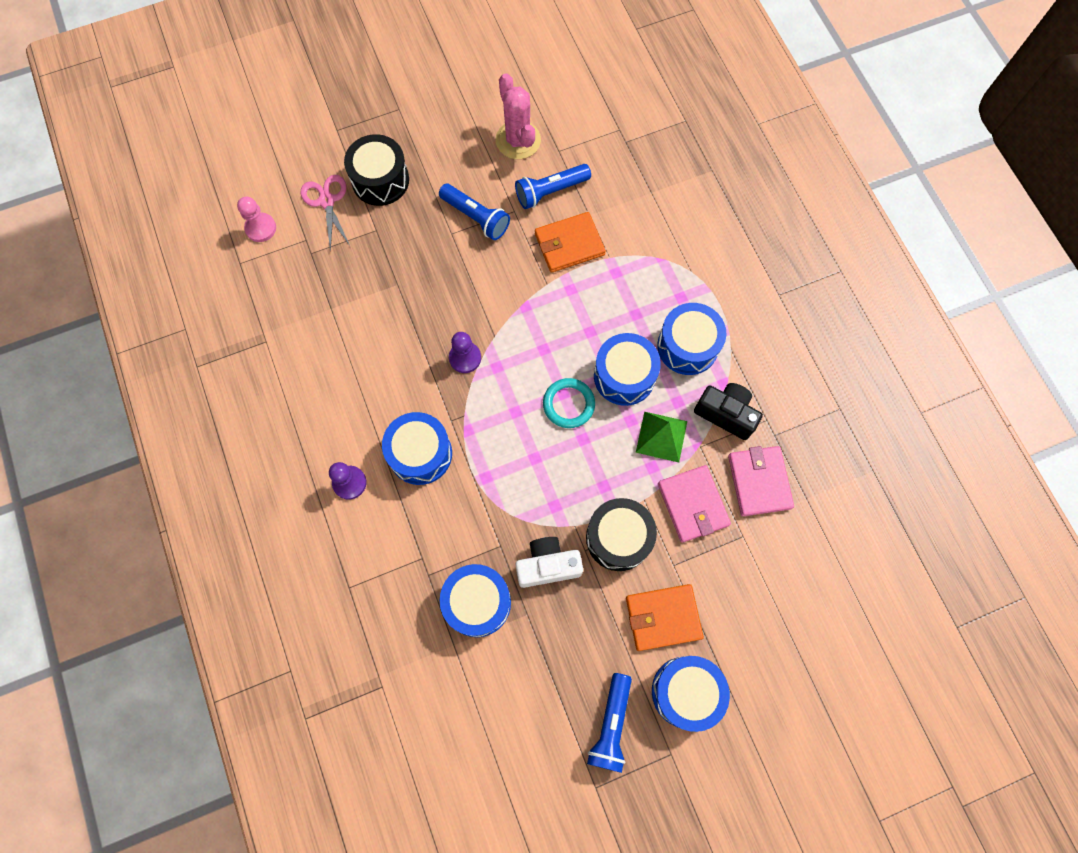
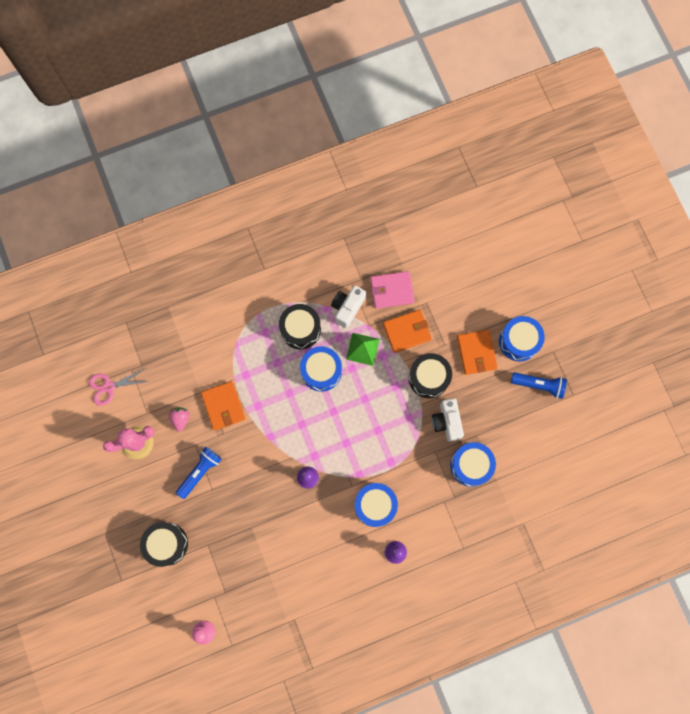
camera: 90 degrees left, 5 degrees up
(327, 201) = (182, 583): pink scissors -> pink scissors (109, 387)
(550, 191) = (180, 419): blue flashlight -> pink strawberry
(568, 404) = (341, 408): turquoise ring -> none
(687, 346) = (300, 329): blue drum -> black drum
(692, 504) = (407, 331): pink wallet -> orange wallet
(725, 414) = (347, 308): black camera -> white camera

